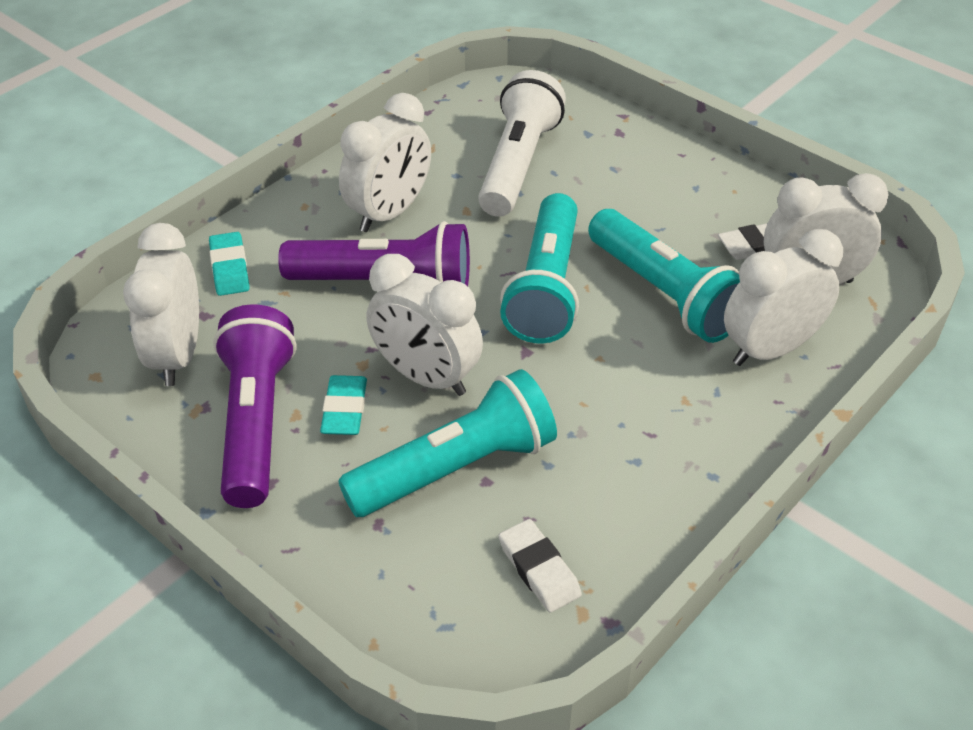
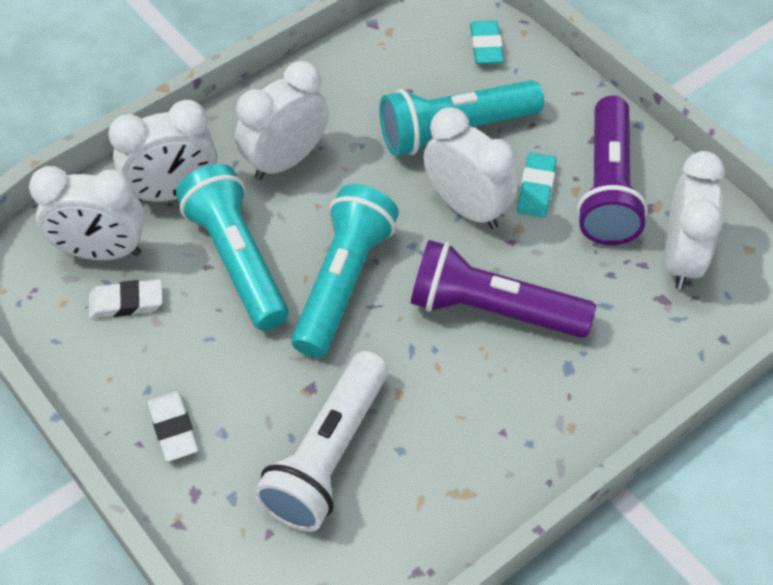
camera: 170 degrees left, 10 degrees up
(229, 268) = (644, 351): turquoise eraser -> turquoise eraser (486, 46)
(389, 213) = (480, 401): white clock -> white clock (285, 160)
(539, 569) = (410, 58): white eraser -> white eraser (173, 428)

